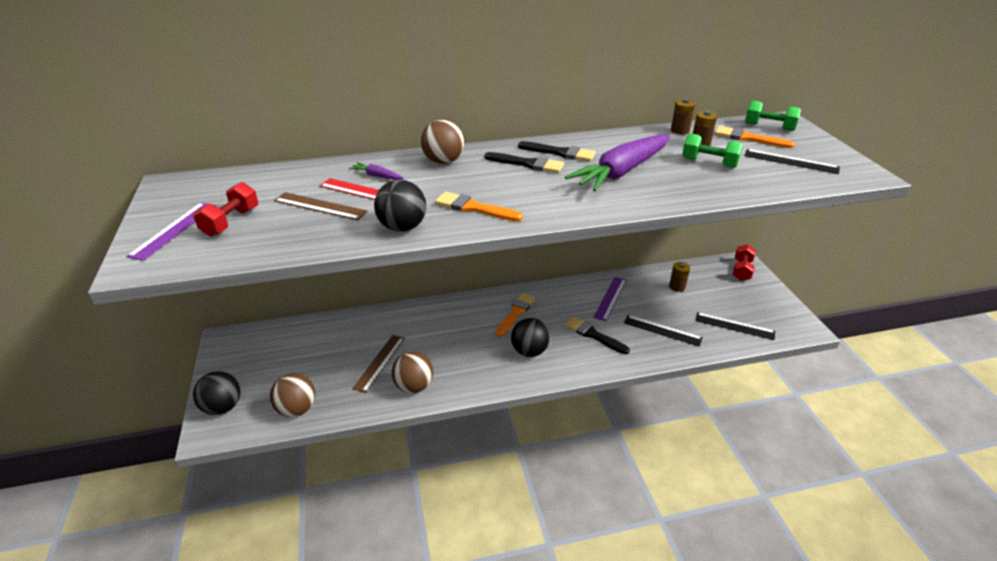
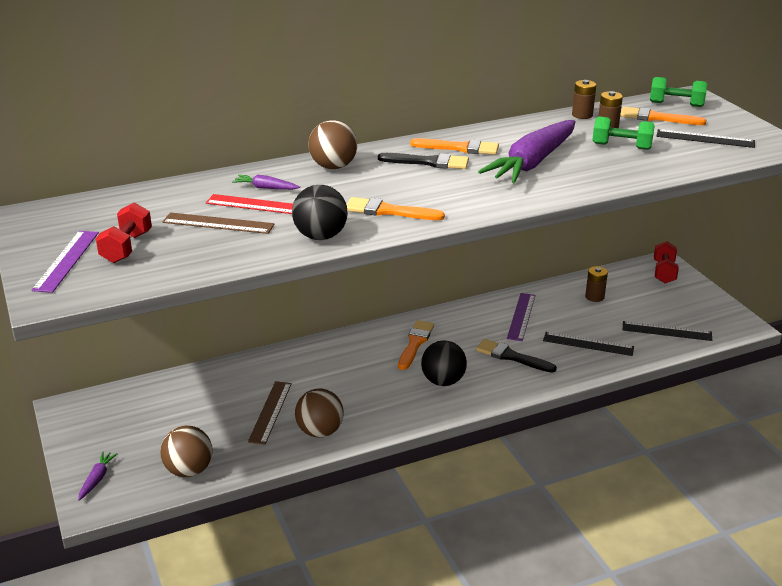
camera: 10 degrees left, 5 degrees down
(222, 407) = (97, 479): black ball -> purple carrot
(560, 153) = (459, 148): black brush -> orange brush

